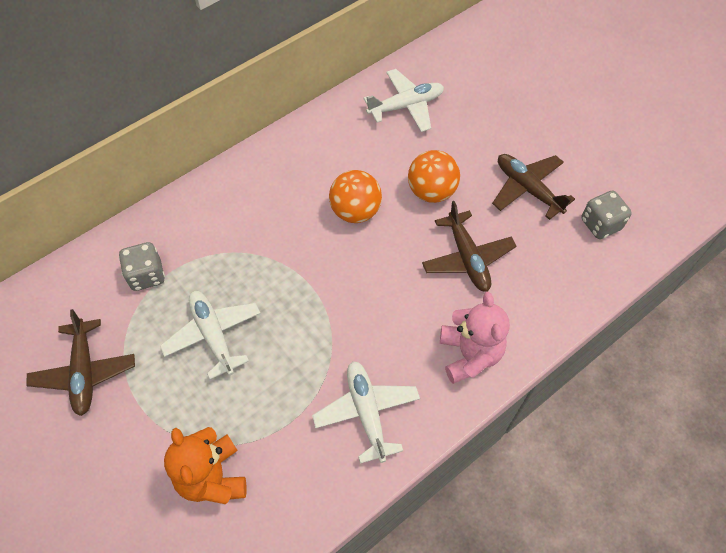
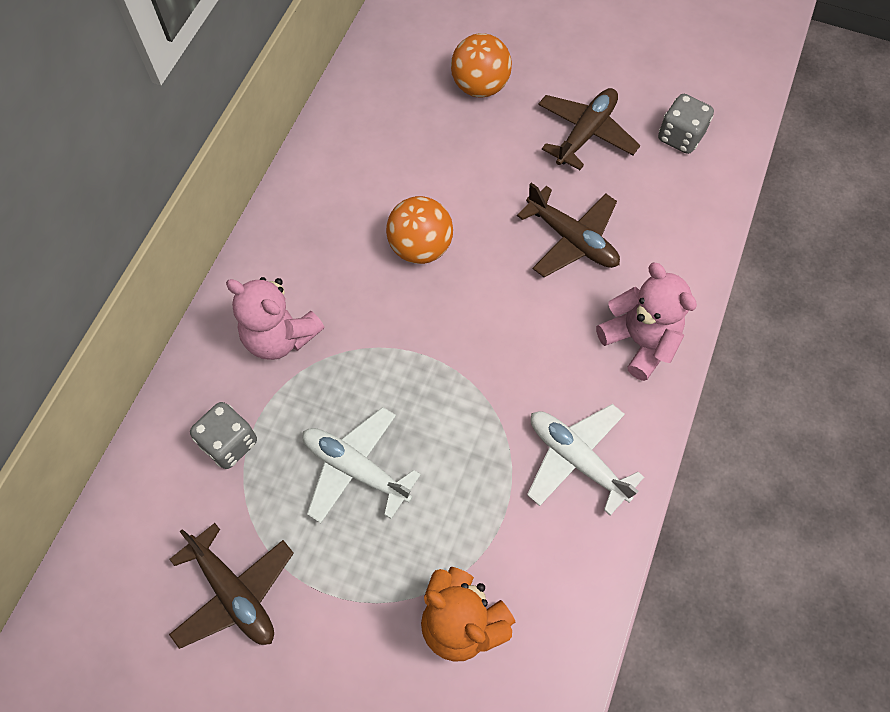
camera: 30 degrees left, 5 degrees up
(224, 224) = (280, 336): none -> pink teddy bear
(406, 106) = (397, 100): white plane -> none
(431, 191) = (488, 184): orange ball -> orange ball (480, 86)
(528, 189) = (585, 133): brown plane -> brown plane turned 105 degrees clockwise

